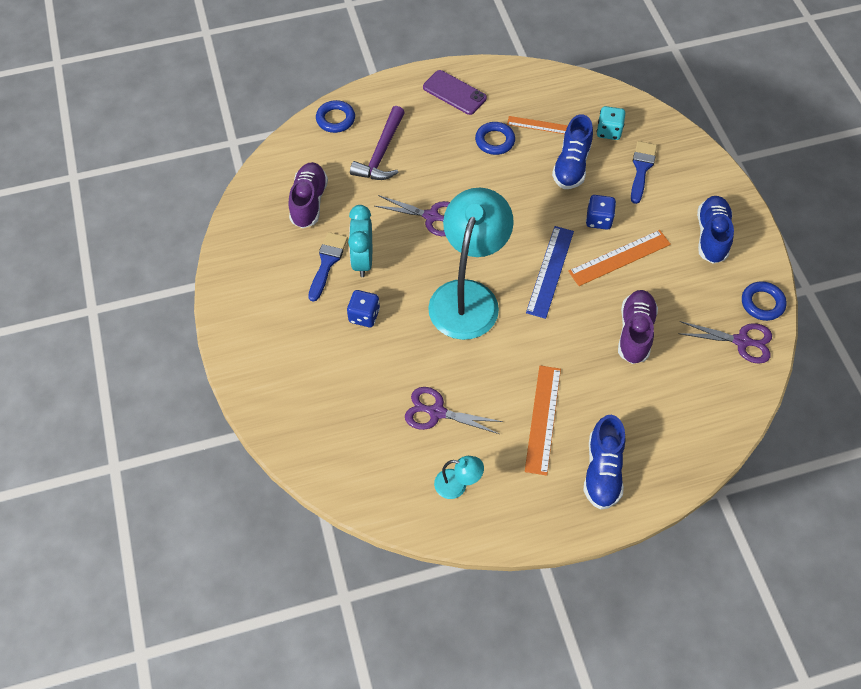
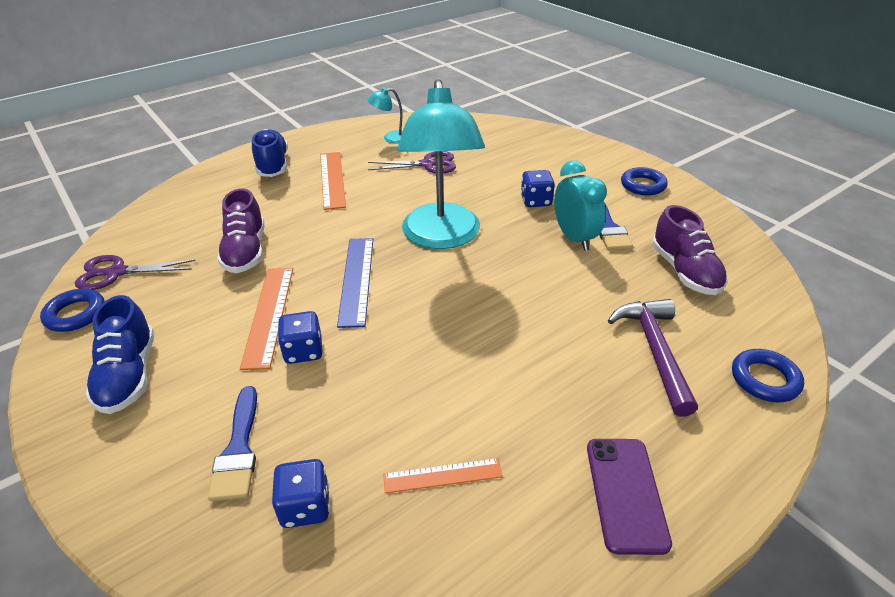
camera: 160 degrees right, 20 degrees down
(431, 216) = (530, 295): purple scissors -> none
(454, 93) = (626, 493): purple phone -> purple phone turned 75 degrees clockwise
(495, 141) = (503, 422): blue ring -> blue ring (643, 185)
(571, 165) = (362, 418): blue shoe -> none
(608, 131) = (305, 506): turquoise dice -> blue dice
(619, 257) = (269, 315): orange ruler -> orange ruler turned 45 degrees counterclockwise

